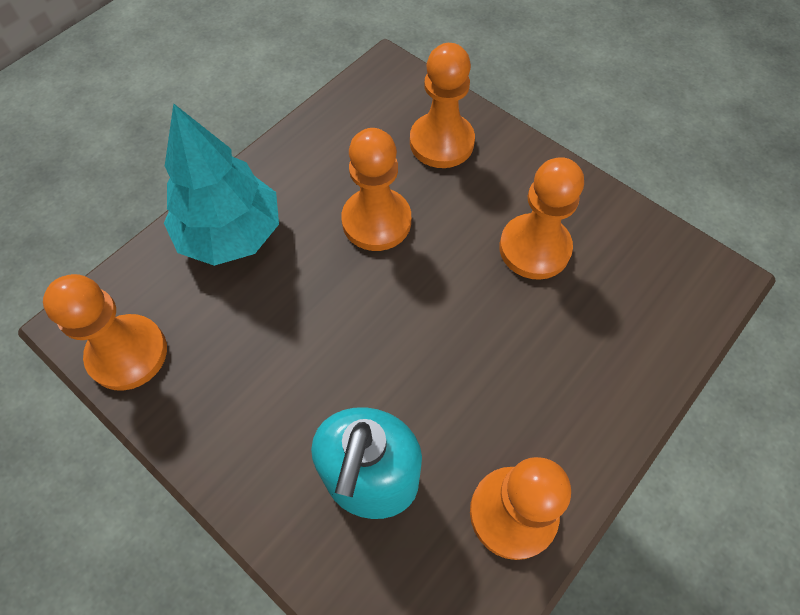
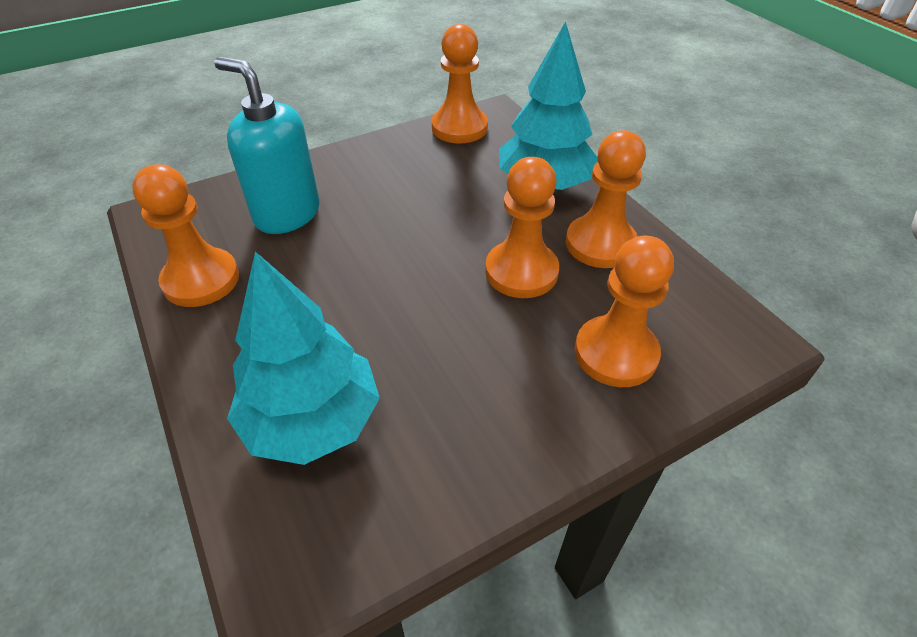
camera: 110 degrees right, 15 degrees down
(534, 248) = (430, 388): orange pawn -> orange pawn (600, 244)
(605, 316) = (312, 420): none -> turquoise tree

